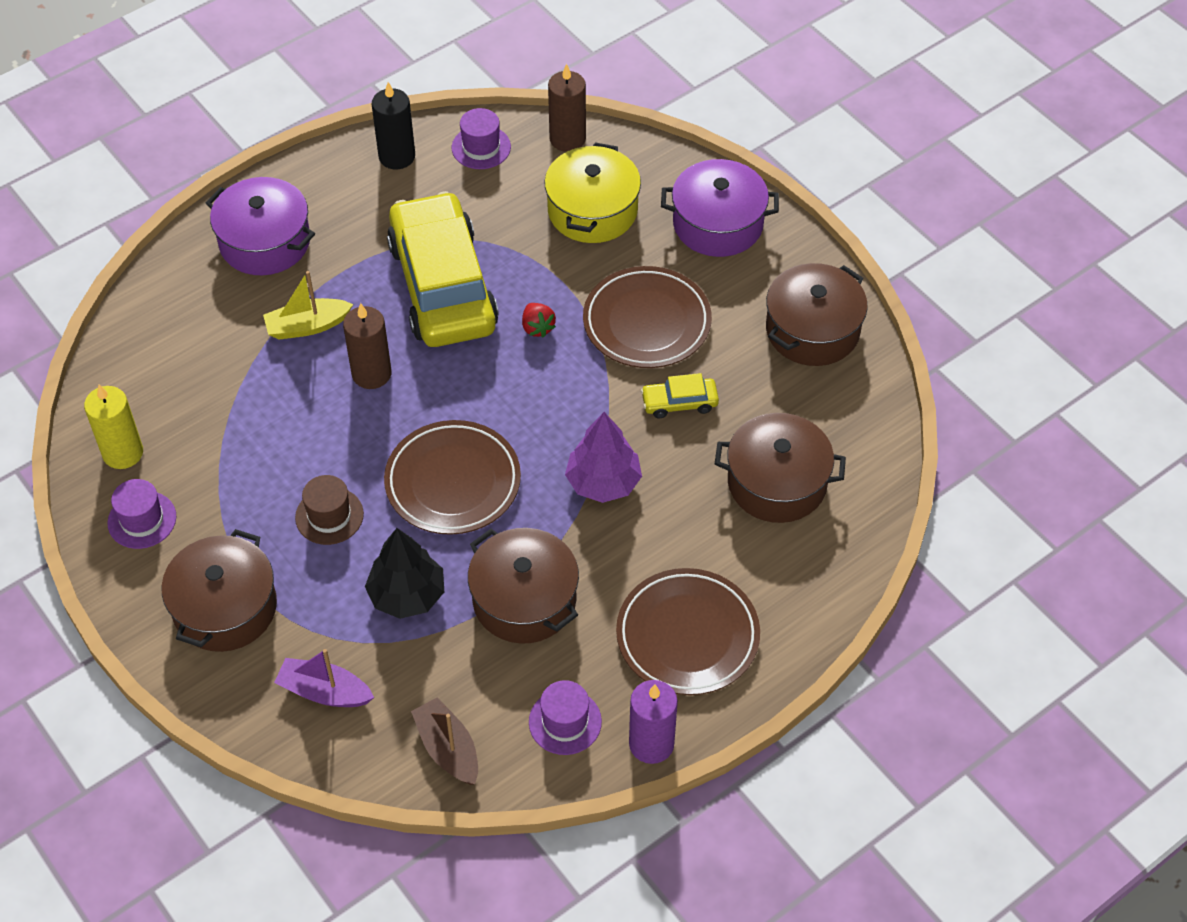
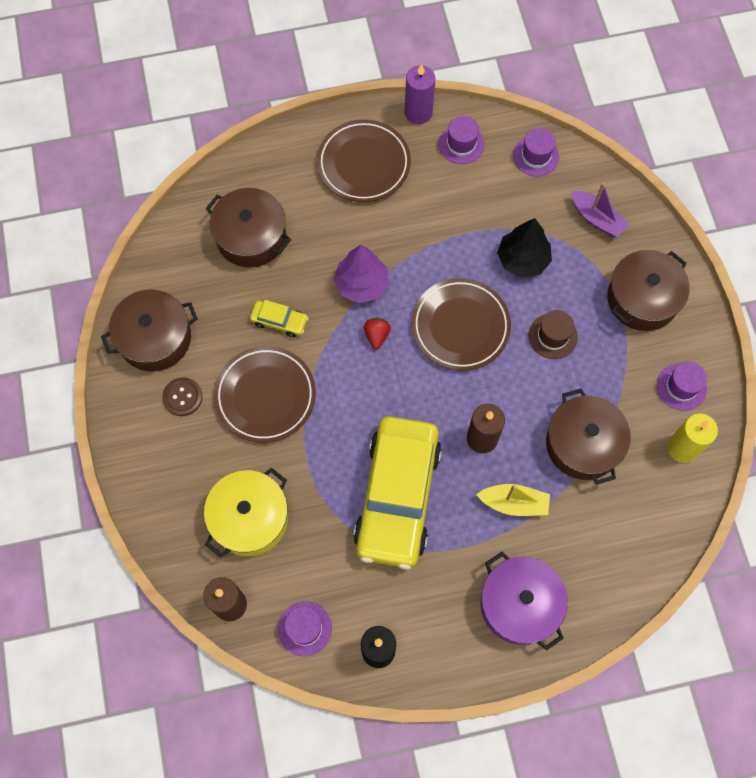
camera: 155 degrees left, 15 degrees up
(448, 749) = (536, 156): brown boat -> purple hat
(524, 600) = (450, 226): brown pot -> brown pot (583, 444)
(537, 328) = (345, 426): red strawberry -> red strawberry (376, 336)
(718, 224) = (163, 461): purple pot -> none
(739, 287) = (182, 397): none -> brown button

